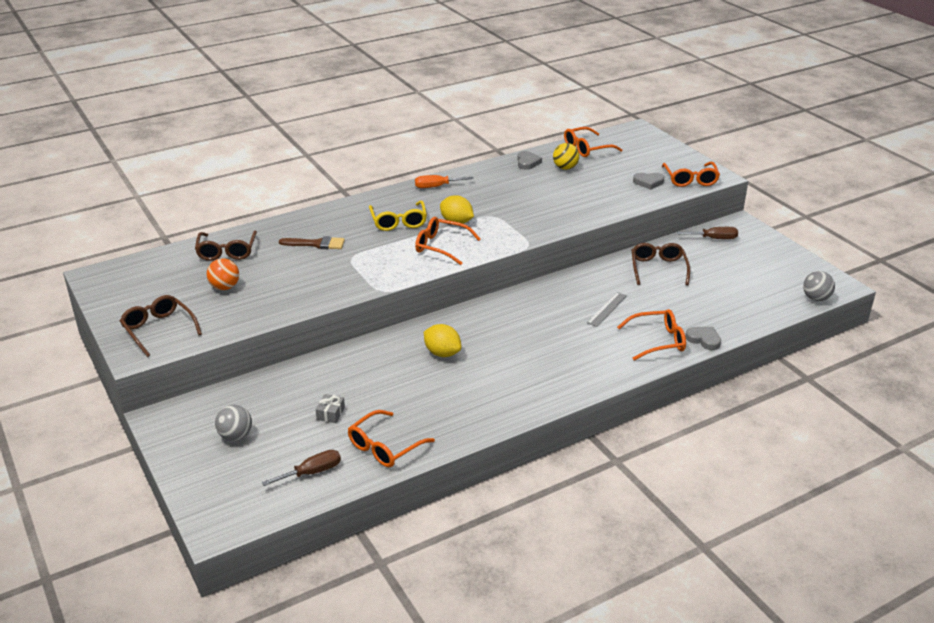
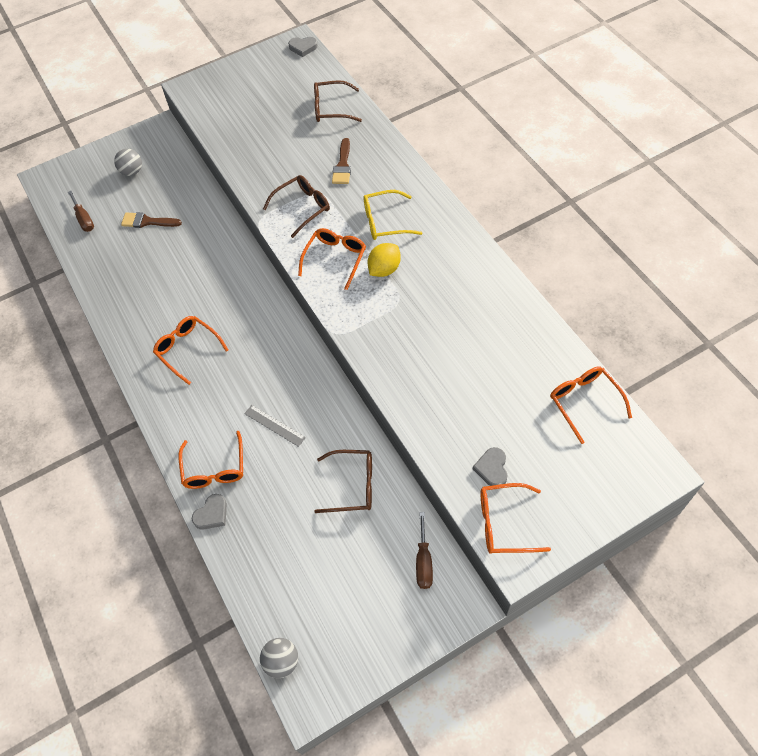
camera: 95 degrees right, 25 degrees up
(158, 329) = (218, 92): brown glasses -> brown glasses (303, 207)
(225, 287) = (274, 117): orange ball -> none
(330, 413) = (147, 221): grey gift -> brown brush
(384, 447) = (101, 258): orange glasses -> orange glasses (187, 349)
(436, 186) = (464, 248): orange screwdriver -> none
(442, 353) = (215, 288): yellow lemon -> none
(527, 162) = (534, 334): grey heart -> grey heart (303, 48)
(565, 168) = (524, 374): yellow ball -> none

